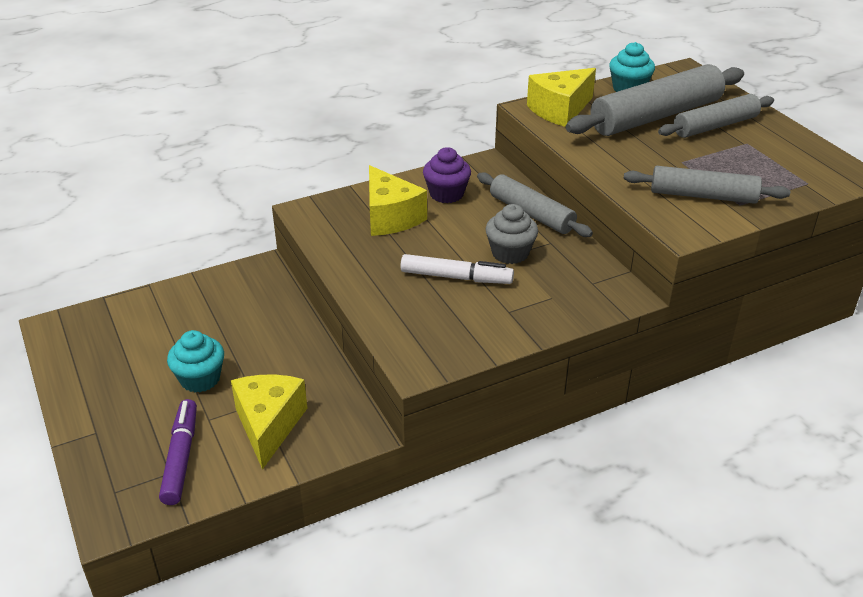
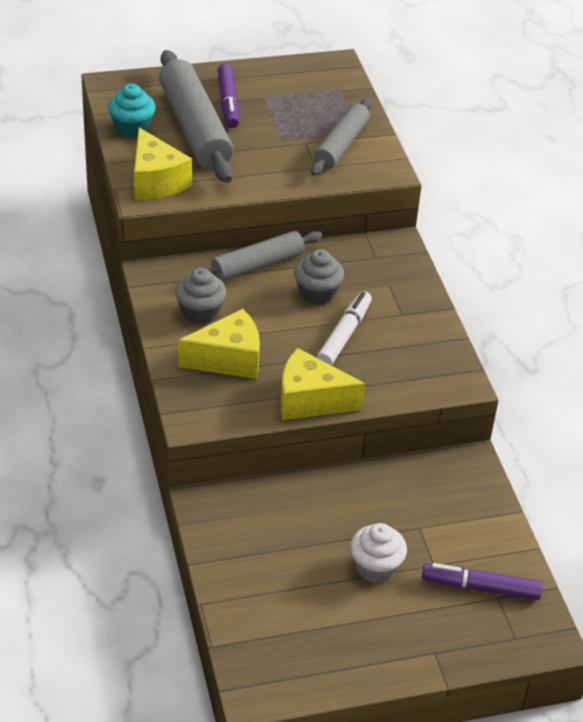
camera: 80 degrees left, 5 degrees up
(200, 379) = (375, 567): turquoise cupcake -> white cupcake
(269, 425) = (451, 522): yellow cheese -> yellow cheese (310, 400)
(446, 194) = (200, 312): purple cupcake -> grey cupcake
(715, 126) = (228, 102): grey rolling pin -> purple marker

